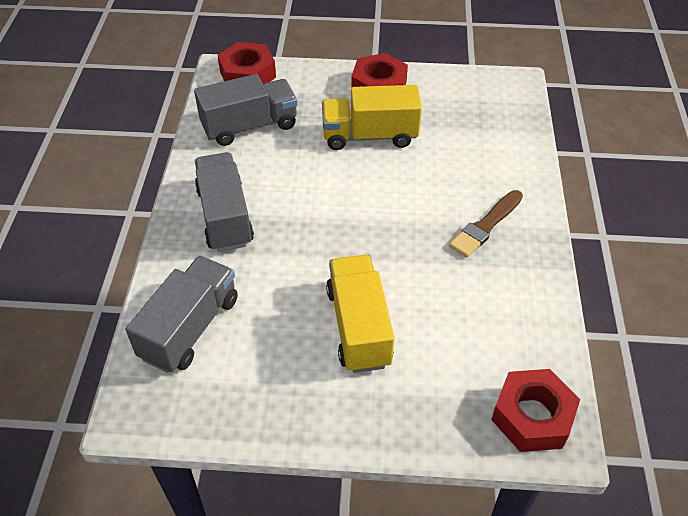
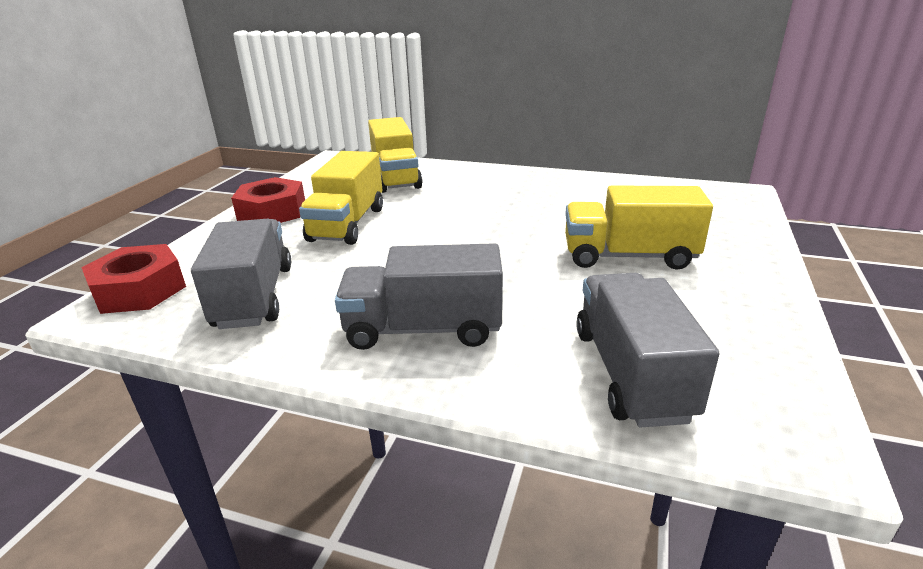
camera: 75 degrees left, 20 degrees down
(190, 328) = (631, 373): grey truck -> grey truck turned 45 degrees clockwise
(483, 137) = (395, 178): none -> yellow truck
(485, 226) = (509, 189): brown brush -> none
(532, 416) = (722, 198): red nut -> none

